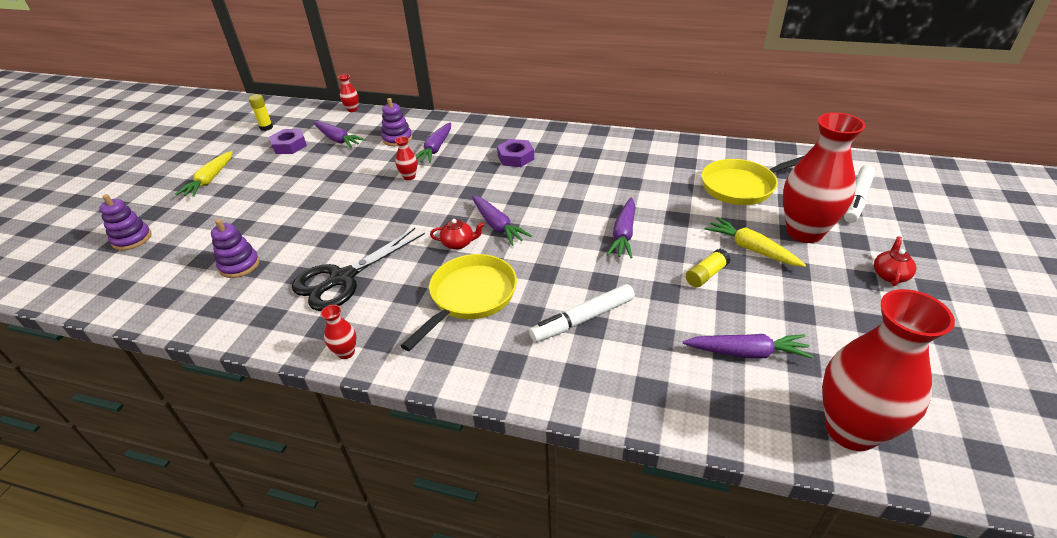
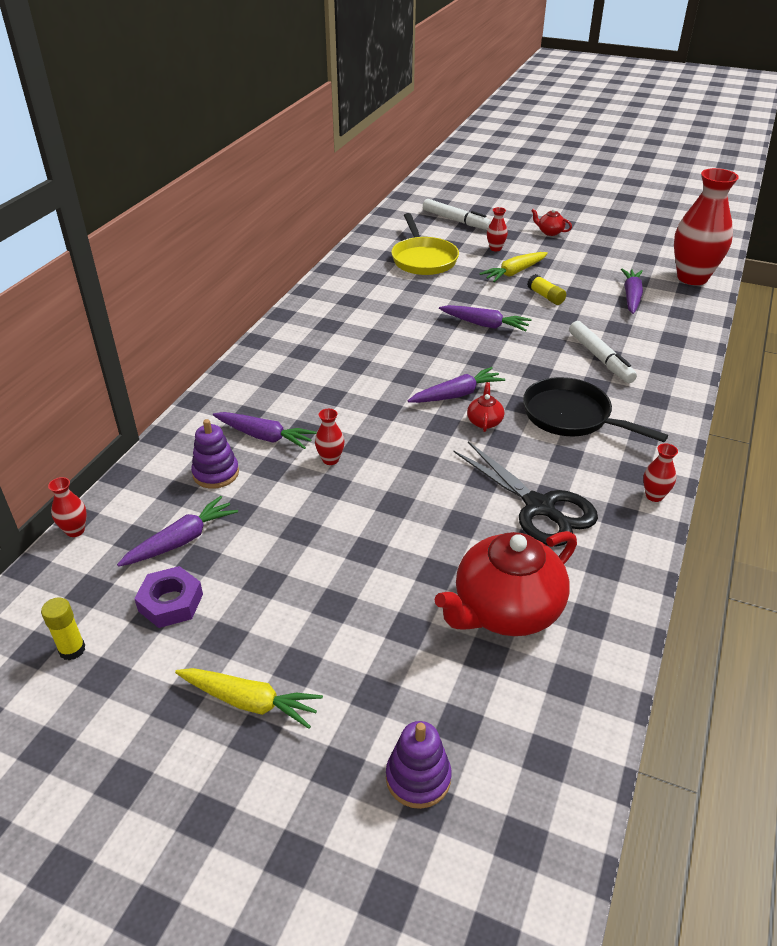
camera: 85 degrees left, 0 degrees up
(239, 265) = (505, 610): purple stacking toy -> red teapot
(470, 297) = (571, 416): yellow pan -> black pan
(516, 157) = (318, 374): purple nut -> none
(804, 232) = (495, 248): red vase -> red vase, size x0.41

